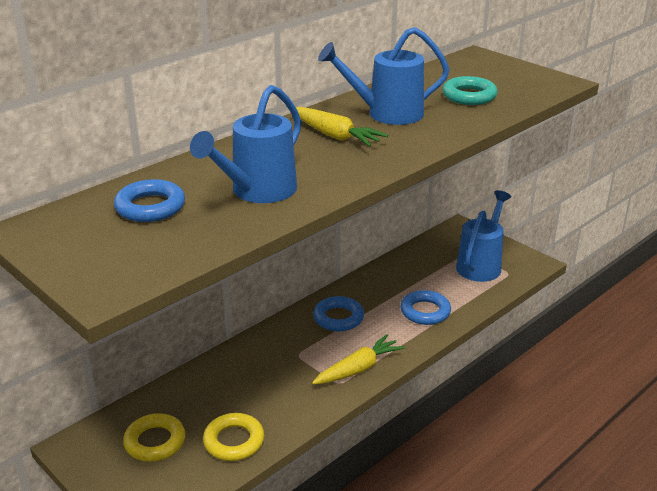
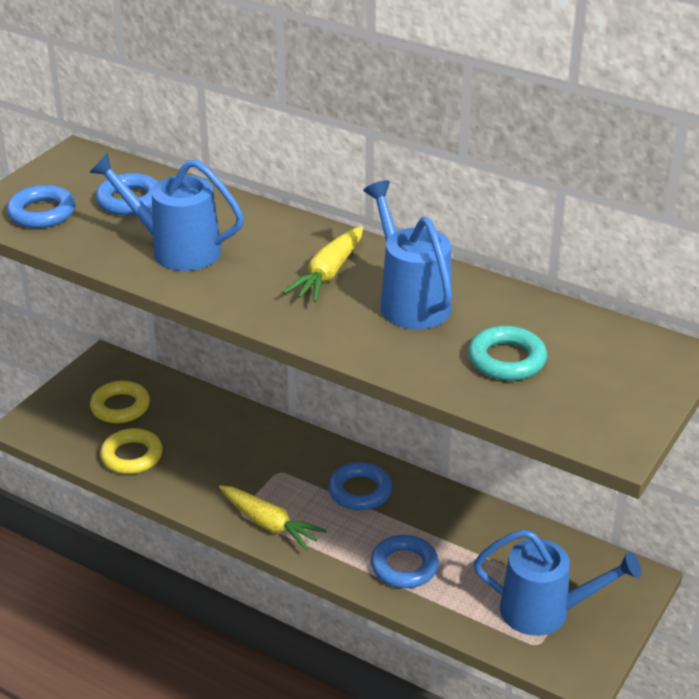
camera: 75 degrees right, 5 degrees up
(134, 256) = (42, 213): none -> blue ring

